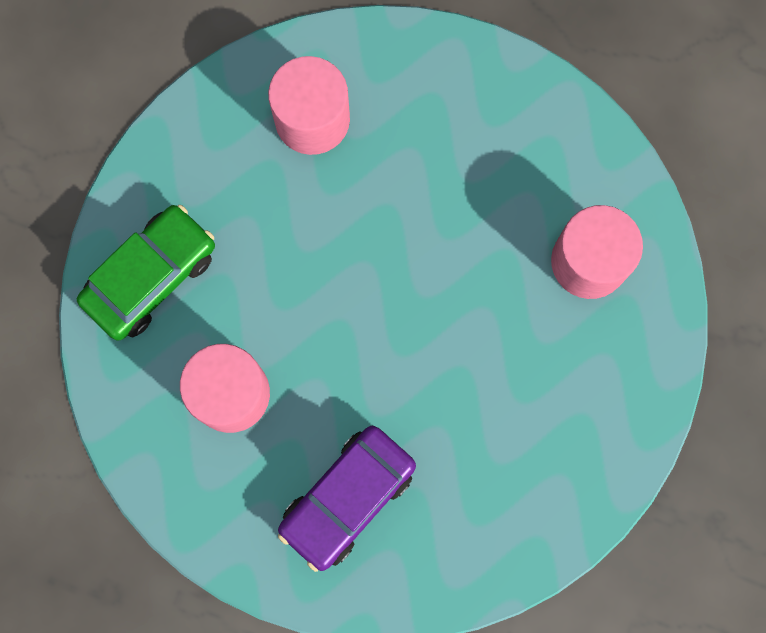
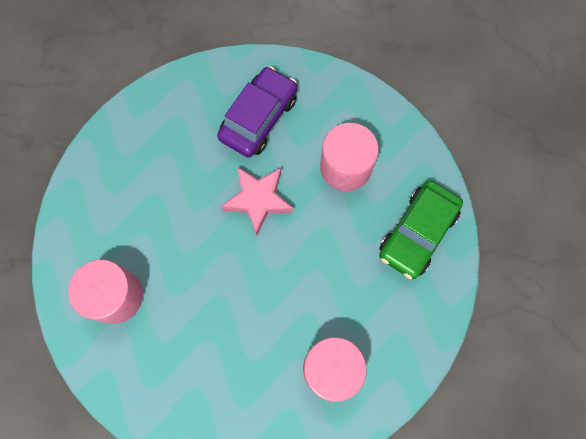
camera: 170 degrees right, 5 degrees down
(370, 365) = (258, 200): none -> pink star

